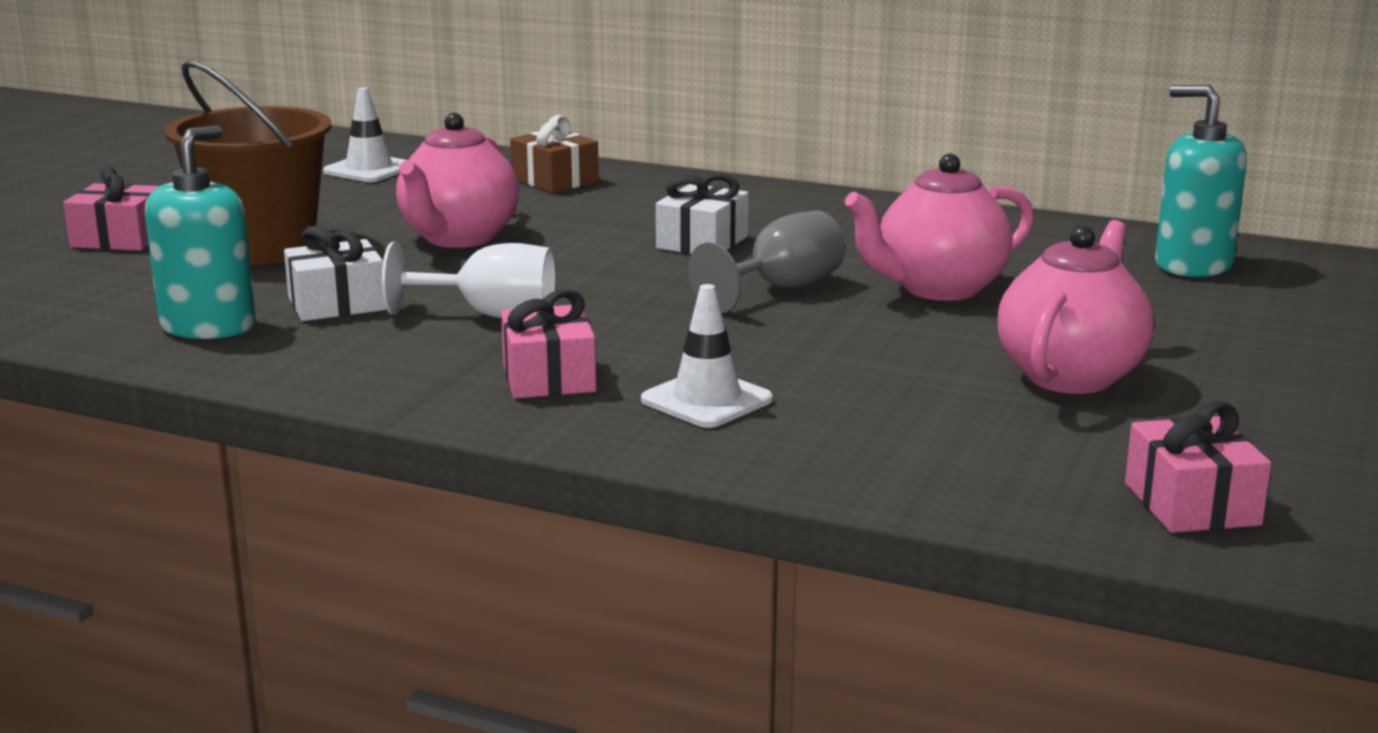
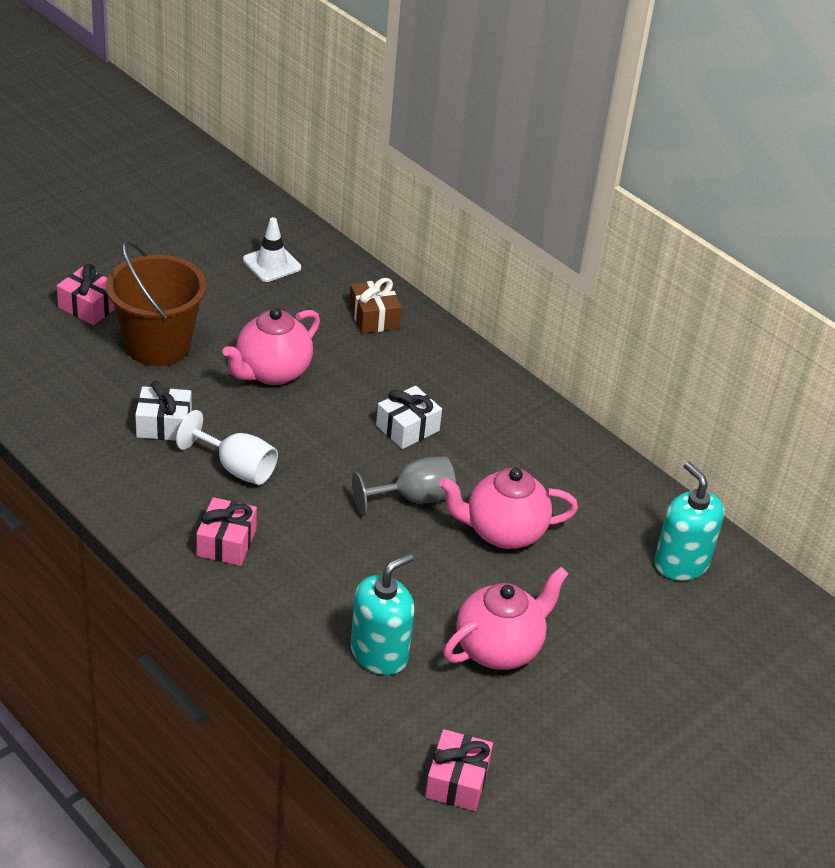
camera: 20 degrees right, 20 degrees up
(208, 326) = (87, 424): turquoise soap dispenser -> turquoise soap dispenser (379, 653)
(706, 400) = (290, 595): white traffic cone -> none

